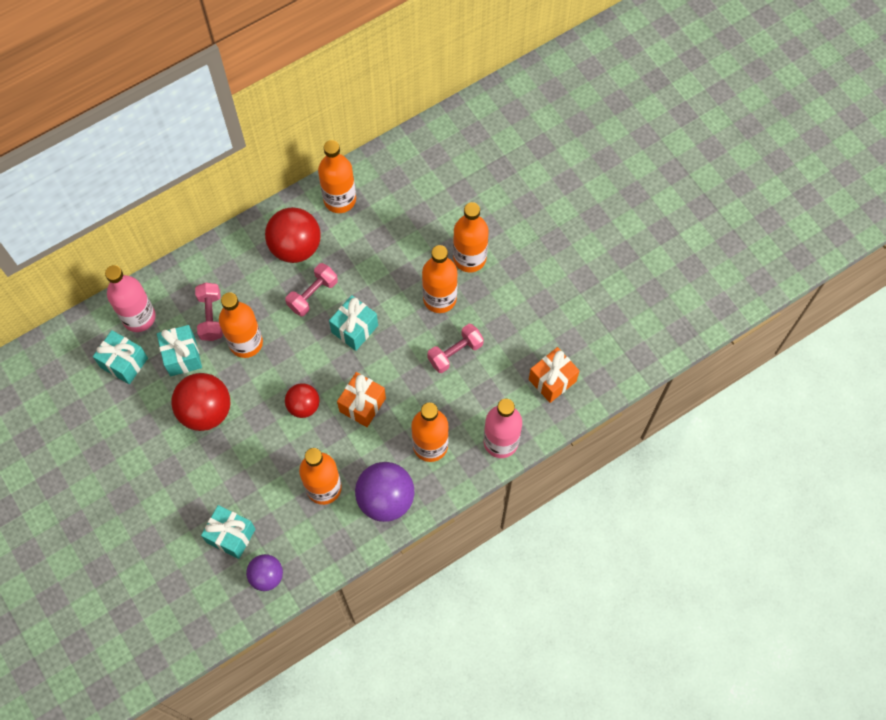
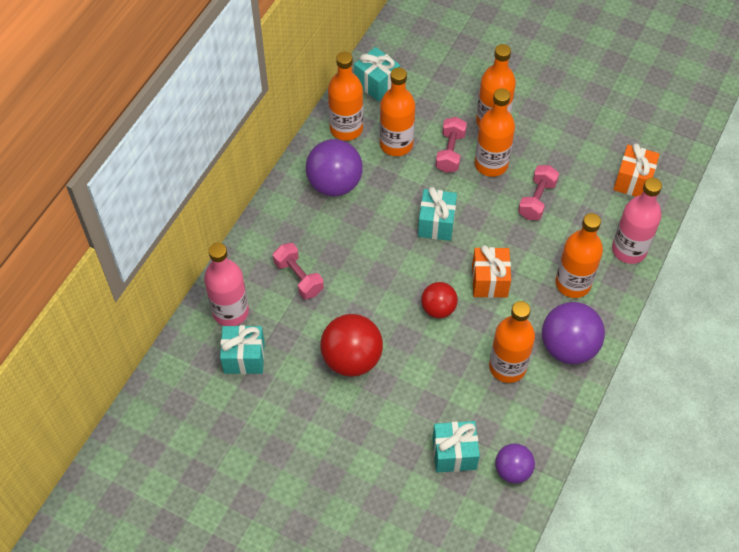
camera: 30 degrees left, 10 degrees down
(182, 356) = (296, 324): turquoise gift -> turquoise gift (377, 84)
(246, 343) = (347, 283): orange bottle -> orange bottle (396, 144)
(295, 247) = (334, 184): red ball -> purple ball
(312, 294) = (378, 214): pink dumbbell -> pink dumbbell (450, 152)

